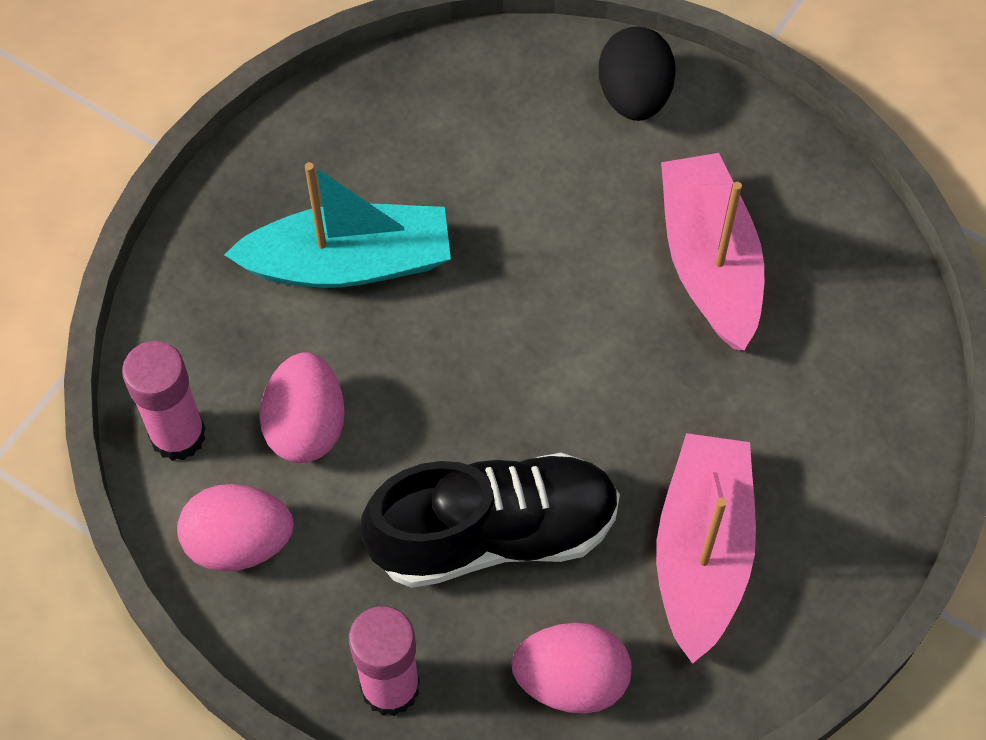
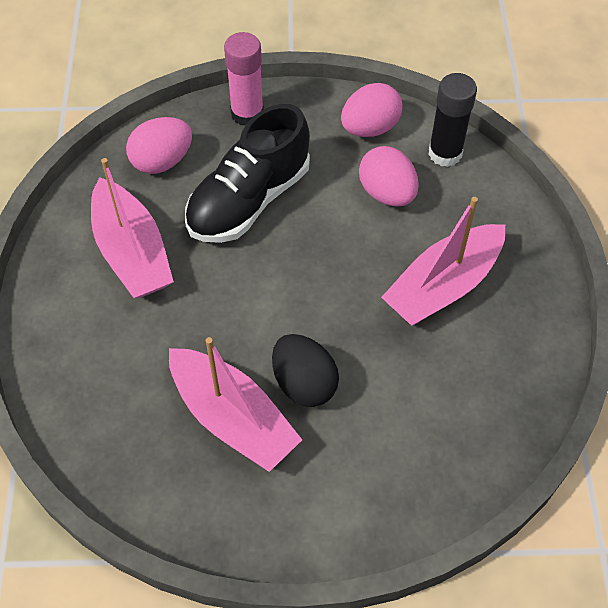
camera: 145 degrees right, 5 degrees down
(178, 435) = (445, 153): pink glue stick -> black glue stick
(349, 262) = (443, 286): turquoise boat -> pink boat
(634, 96) = (364, 508): black egg -> black egg (304, 383)

